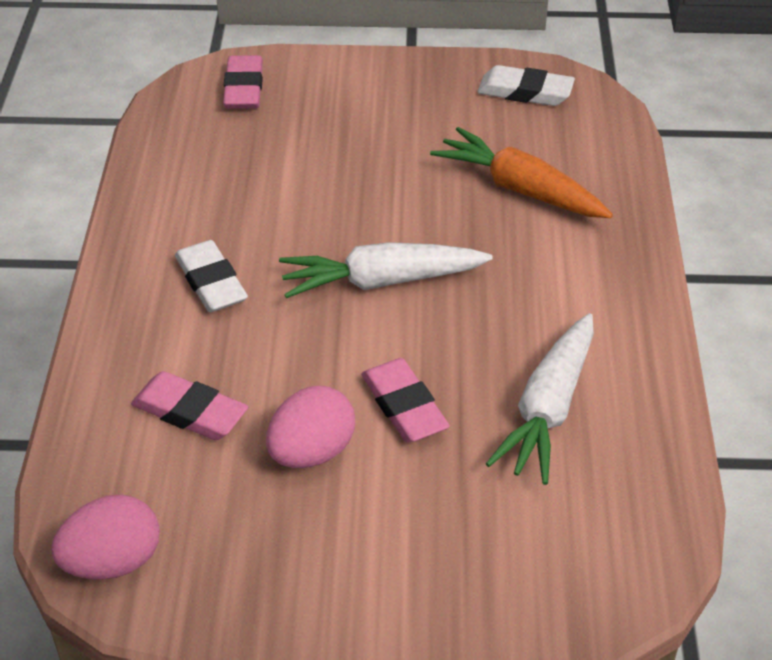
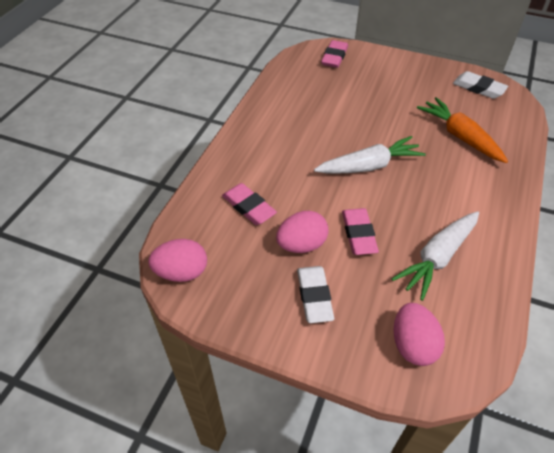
camera: 20 degrees right, 5 degrees up
(211, 282) = (283, 145): white eraser -> white eraser (314, 296)
(381, 281) = (369, 166): white carrot -> white carrot turned 150 degrees clockwise
(553, 560) = (412, 345): none -> pink egg

